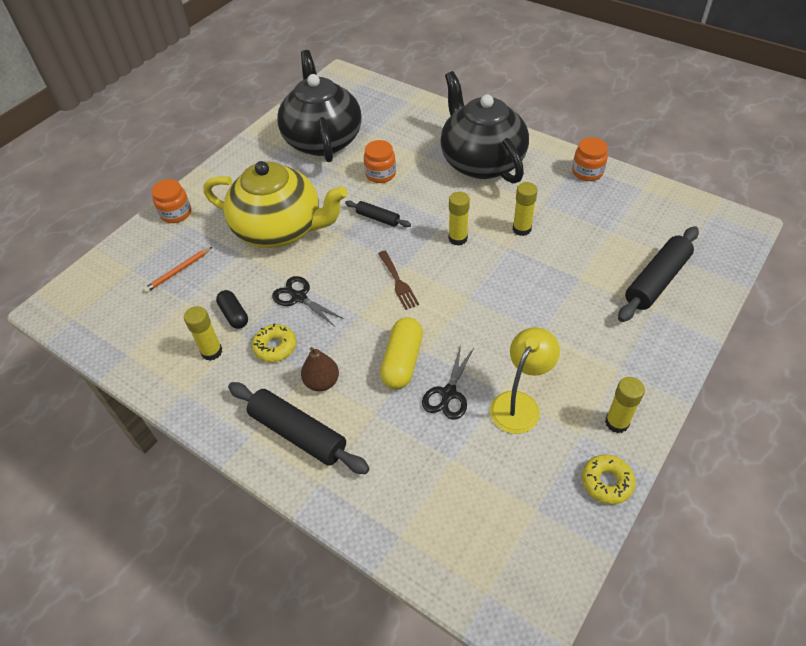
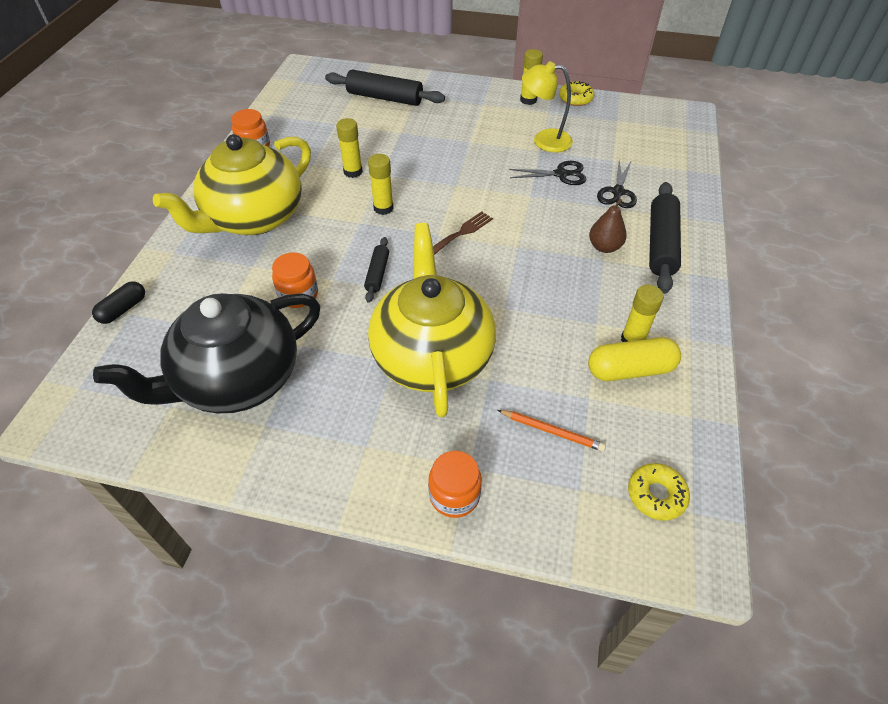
camera: 115 degrees left, 0 degrees up
(234, 315) = (578, 342): black capsule -> black capsule (123, 309)
(275, 347) = (592, 292): yellow donut -> yellow donut (656, 495)
(299, 297) = (522, 298): black scissors -> black scissors (617, 192)
(402, 361) = (549, 206): yellow capsule -> yellow capsule (630, 370)
(481, 162) = (254, 218): black teapot -> yellow teapot

